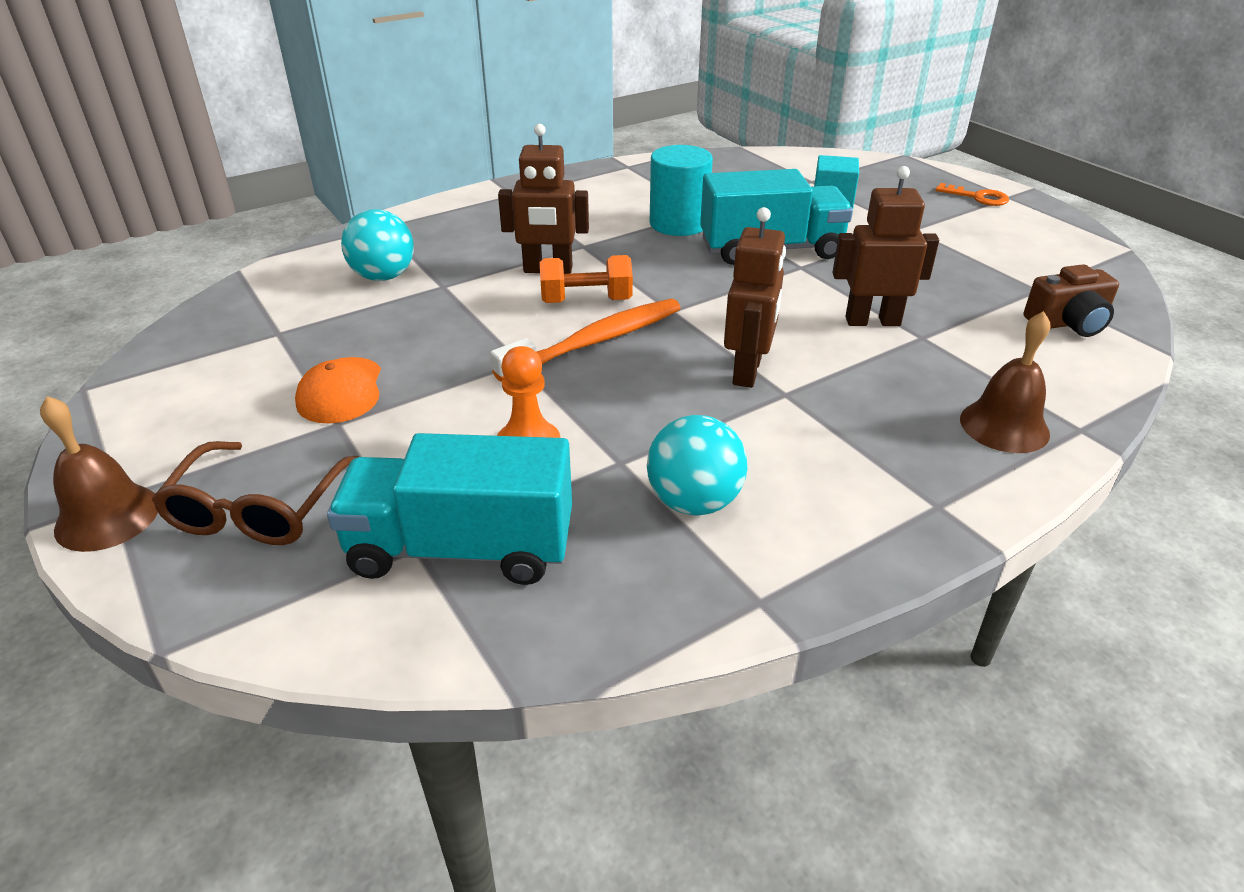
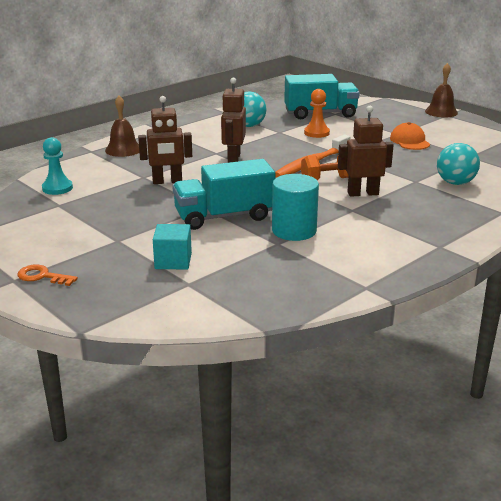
camera: 170 degrees right, 10 degrees down
(257, 510) = (395, 116): brown glasses -> none
(1068, 323) = (57, 188): brown camera -> turquoise pawn

